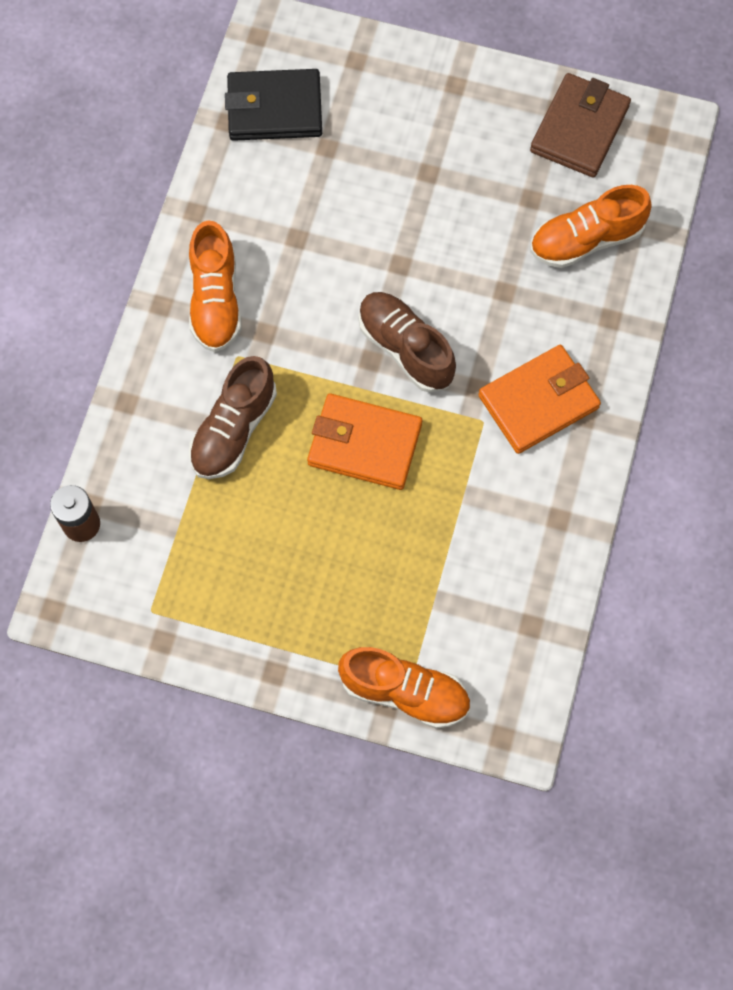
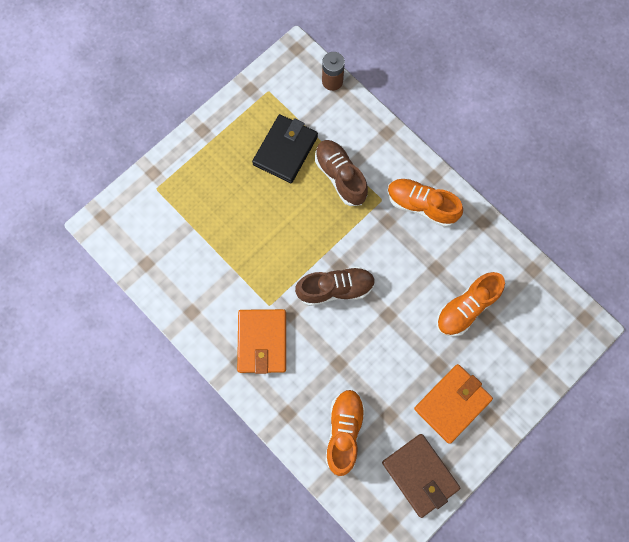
camera: 120 degrees right, 5 degrees up
(274, 109) = (528, 301): black wallet -> black wallet (285, 150)
(364, 444) = (293, 236): orange wallet -> orange wallet (452, 403)
(405, 692) = (153, 184): orange shoe -> orange shoe (466, 307)

